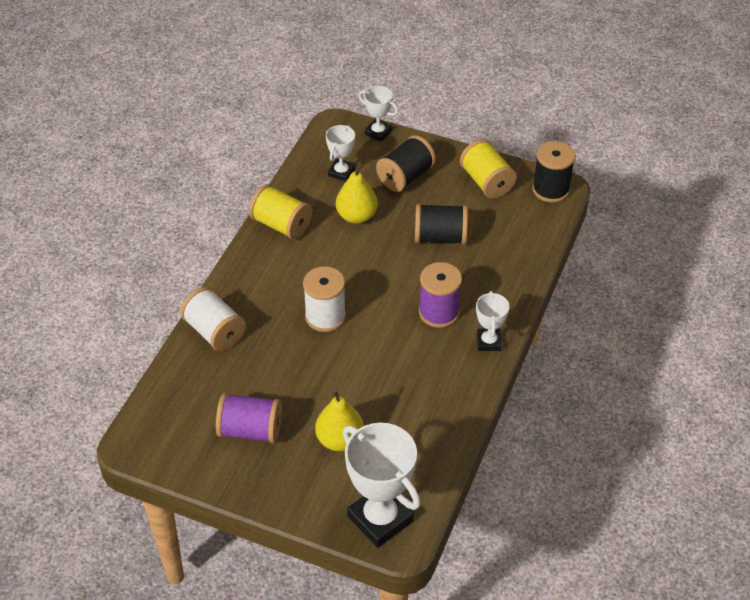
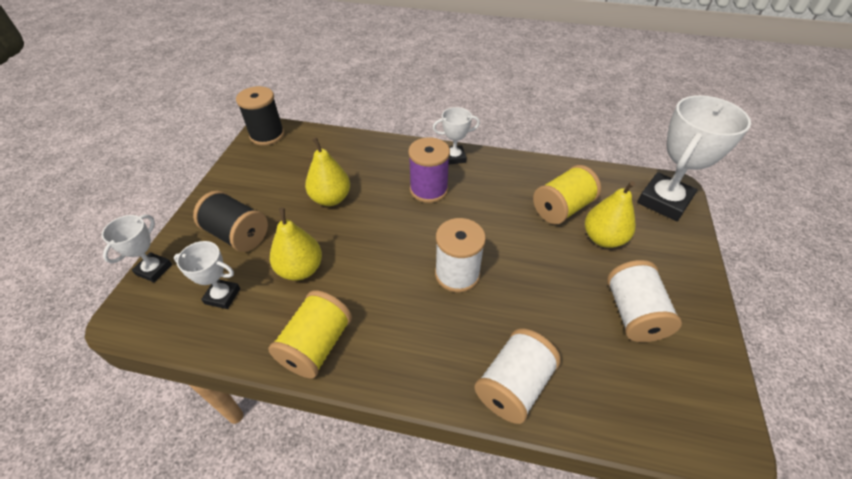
camera: 100 degrees left, 0 degrees up
(250, 430) = (633, 314): purple spool -> white spool
(440, 237) = (331, 198): black spool -> yellow pear
(486, 182) = (253, 174): yellow spool -> yellow spool (562, 208)

